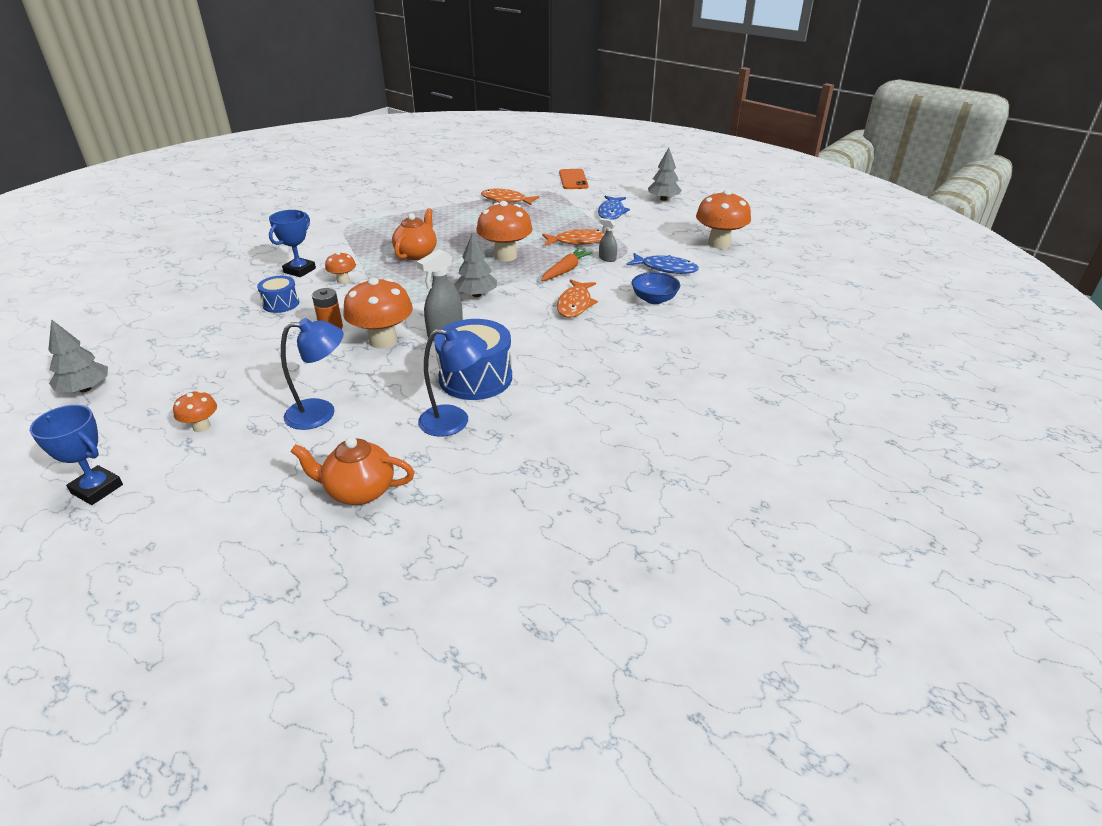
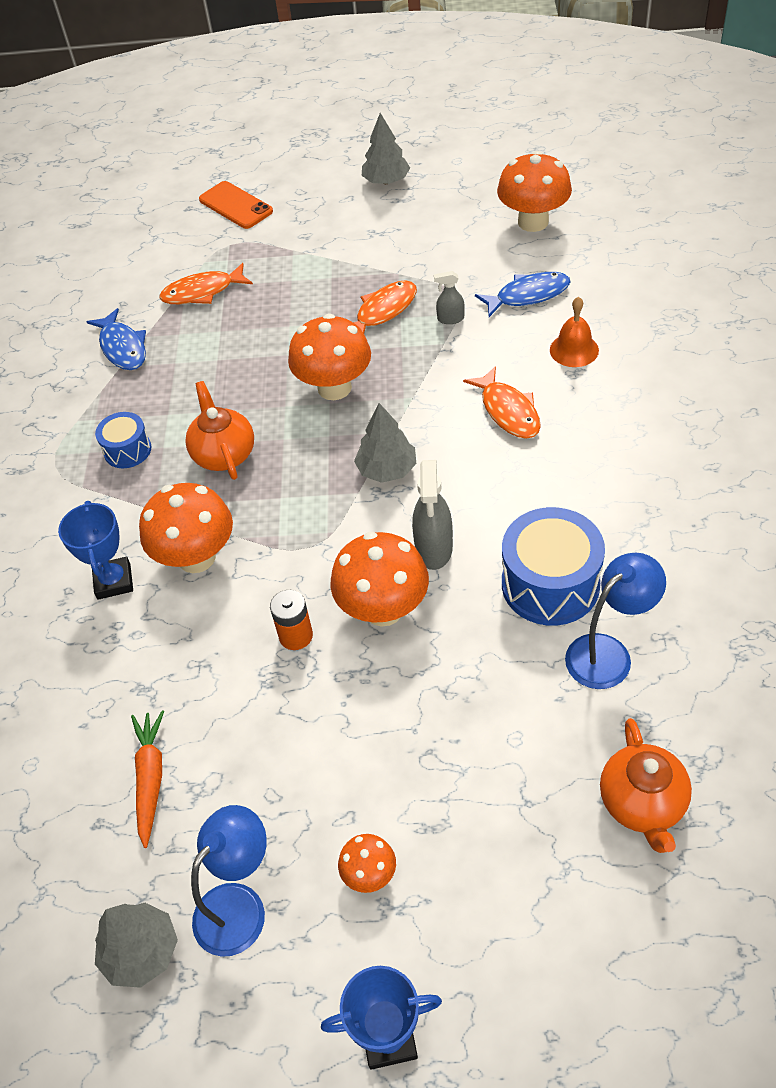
camera: 35 degrees left, 15 degrees up
(281, 304) = (176, 648): blue drum -> blue drum (127, 450)
(321, 413) = (467, 751): blue lamp -> blue lamp (239, 905)
(343, 280) = (196, 557): orange mushroom -> orange mushroom, size x1.96
(359, 491) = (642, 803): orange teapot -> orange teapot turned 60 degrees counterclockwise
(566, 270) = (431, 366): orange carrot -> orange carrot (150, 778)
(611, 212) = (358, 239): blue fish -> blue fish (123, 347)
(654, 299) = (574, 350): blue bowl -> orange bell

